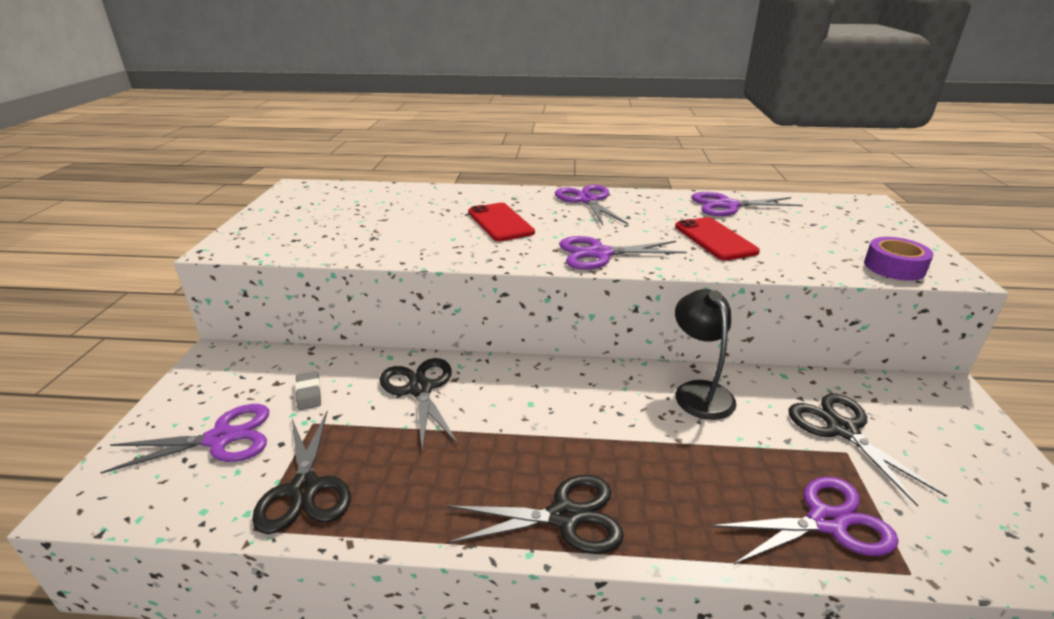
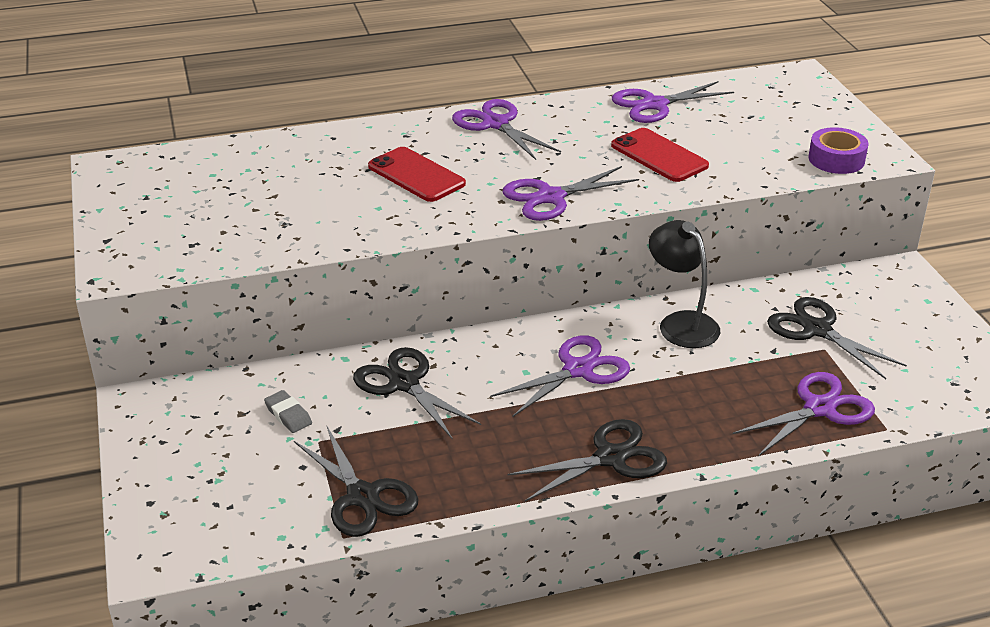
camera: 20 degrees left, 5 degrees up
(220, 438) = (235, 477): purple scissors -> purple scissors (578, 370)

